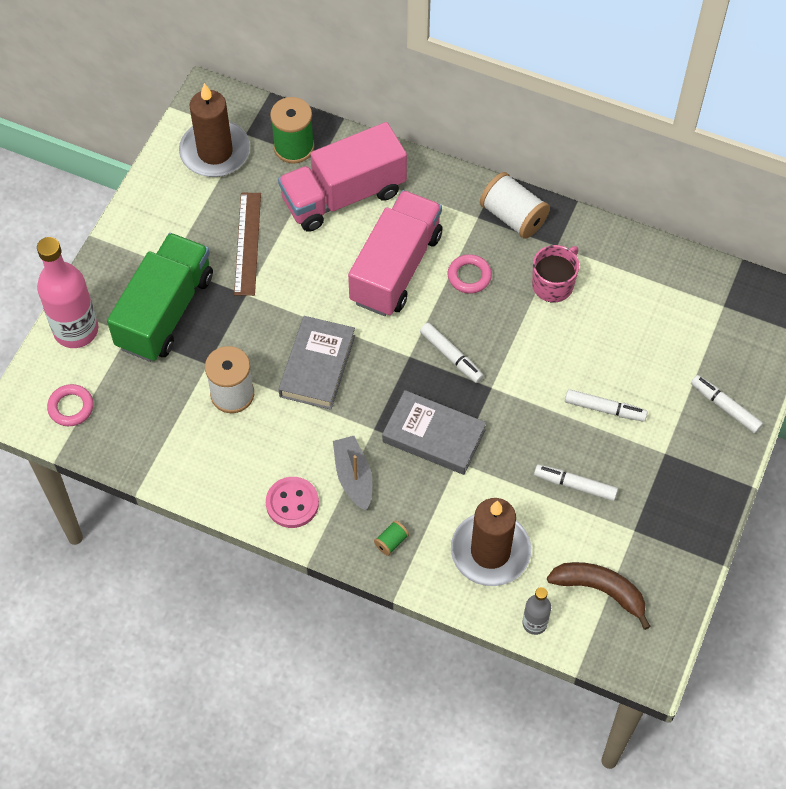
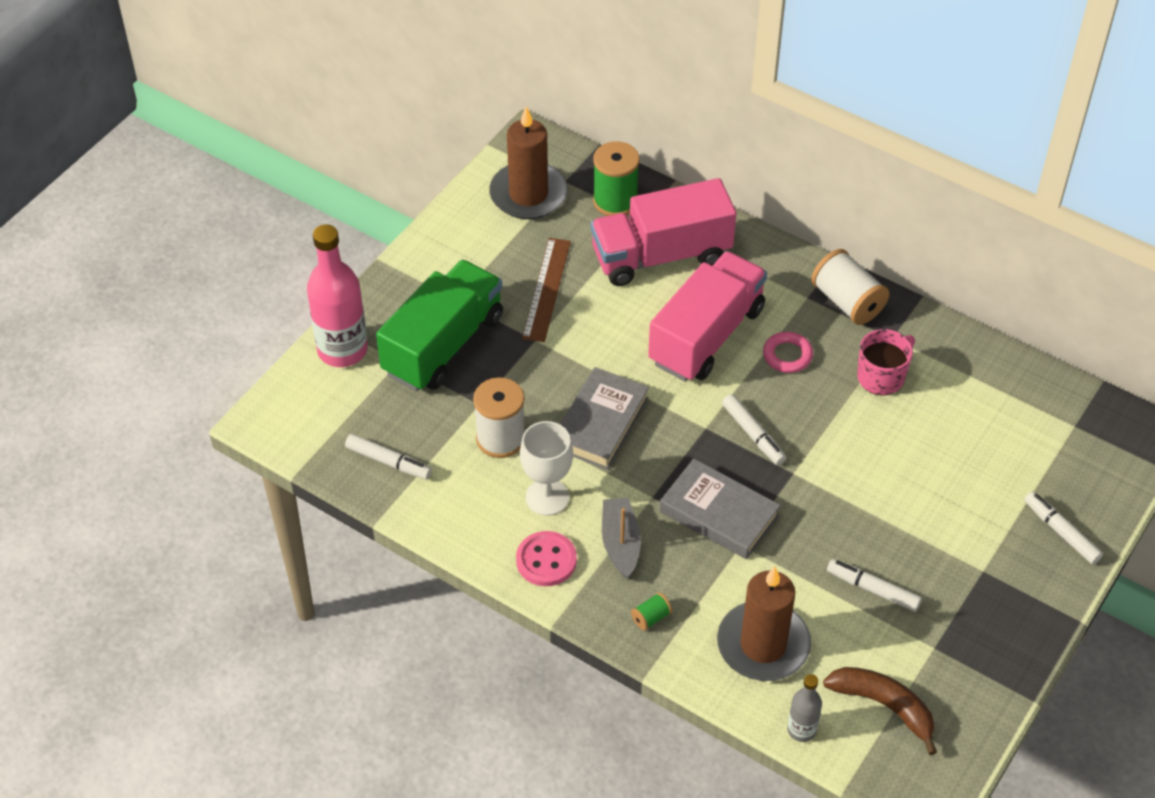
camera: 10 degrees right, 10 degrees down
(71, 407) = (321, 426): pink ring -> none
(283, 444) = (547, 497): none -> white goblet
(604, 409) = (920, 514): white marker -> white marker (388, 462)

